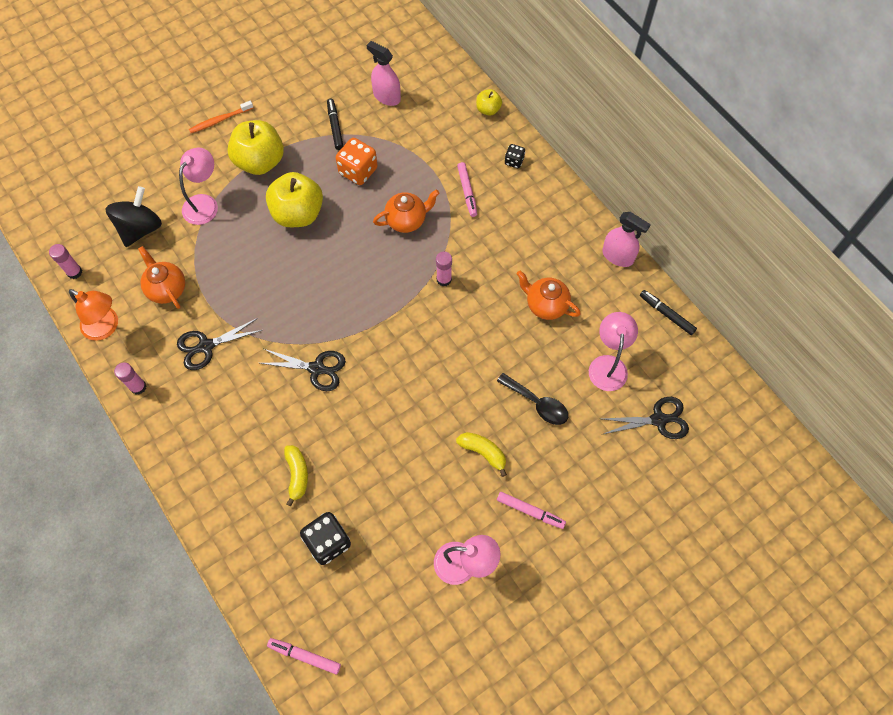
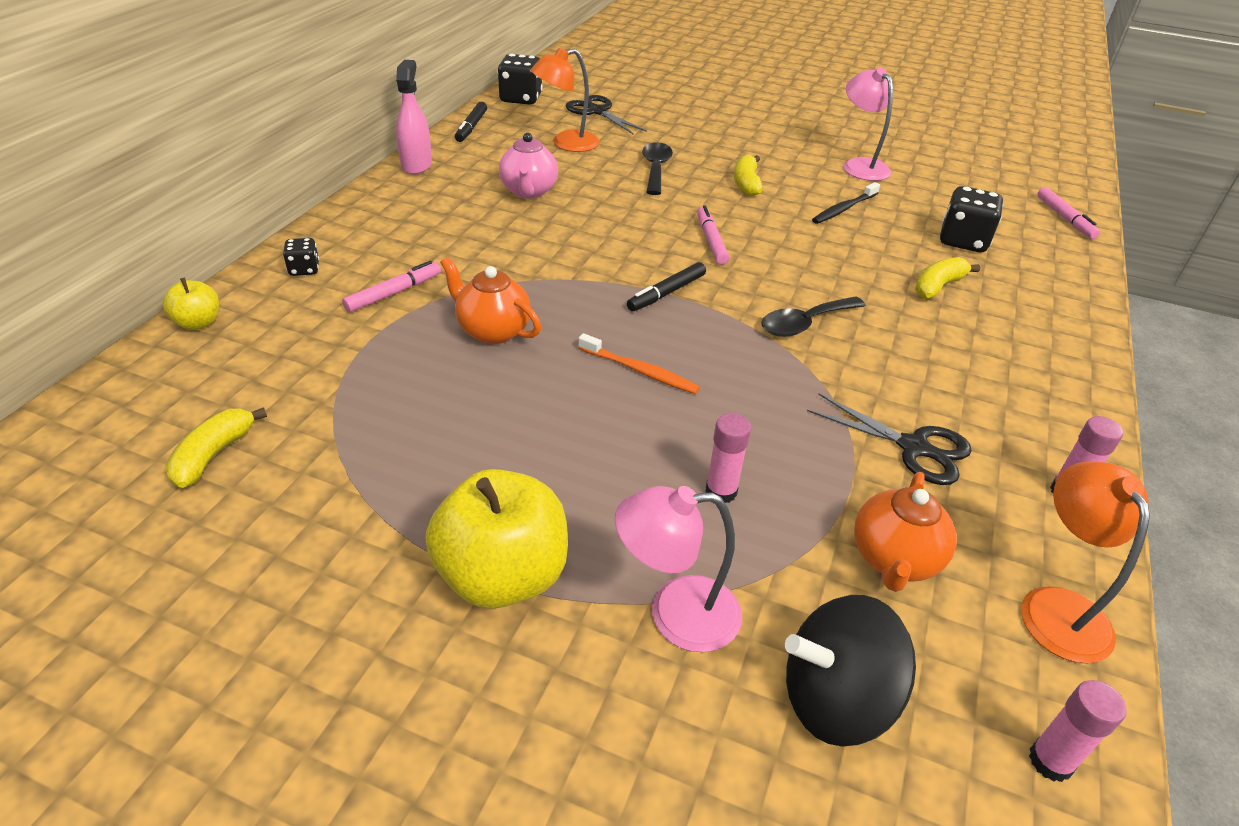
camera: 125 degrees left, 25 degrees down
(220, 120) = (427, 731): orange toothbrush -> orange toothbrush (639, 371)
(298, 213) = (580, 456): yellow apple -> none
(316, 369) = (805, 323): black scissors -> black spoon
(335, 127) = (336, 497): black marker -> black marker (666, 293)
(358, 171) = (430, 420): orange dice -> none
(386, 97) = (213, 455): pink spray bottle -> yellow banana
(412, 494) = (844, 209): none -> black toothbrush
(444, 279) = (563, 268): pink glue stick -> pink glue stick (721, 491)
(530, 511) = (766, 148): pink marker -> pink marker (711, 241)
(545, 305) = (529, 191): orange teapot -> pink teapot
(608, 365) = (566, 144): pink lamp -> orange lamp
(709, 374) = (520, 99): none -> black dice

